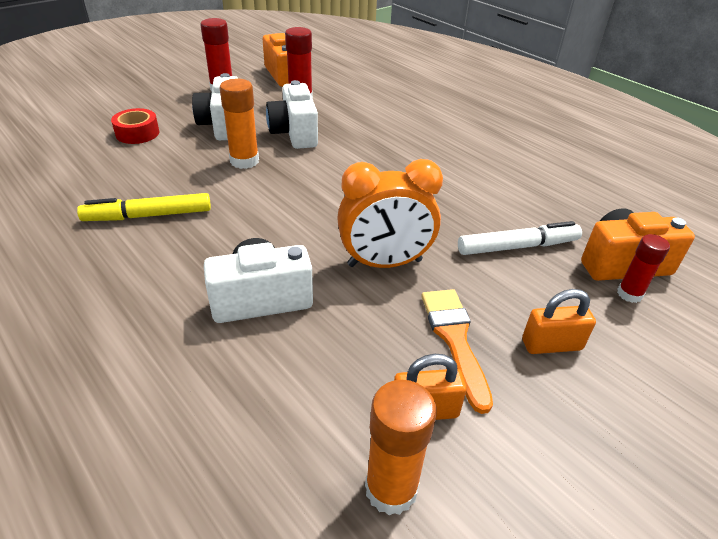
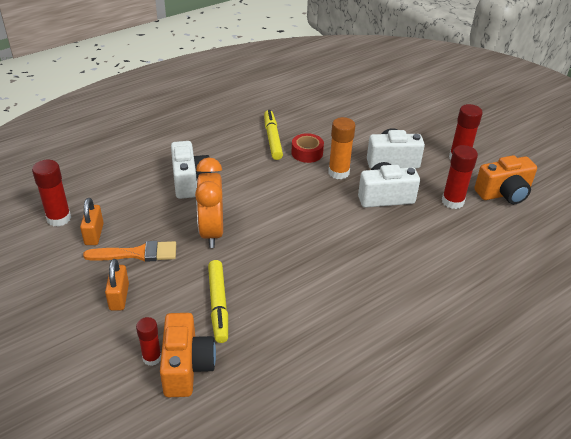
camera: 95 degrees right, 0 degrees up
(137, 133) = (373, 125): red tape -> red tape (307, 153)
(391, 489) = (59, 218): orange glue stick -> red glue stick
(517, 247) = (218, 305): white marker -> yellow marker

